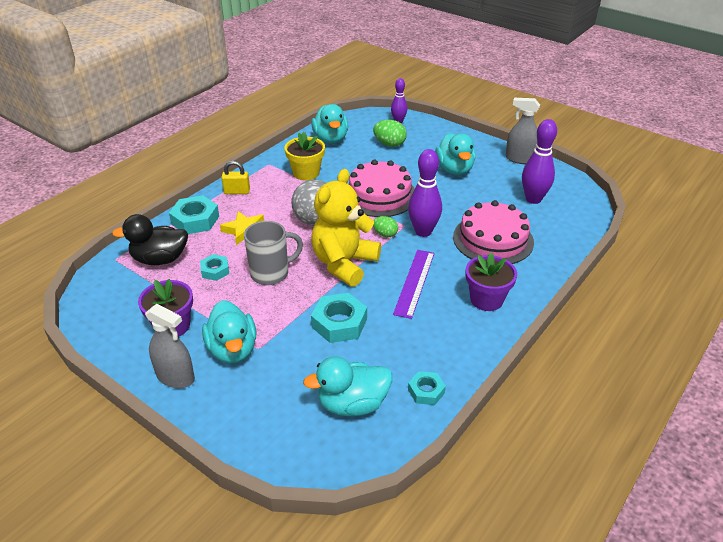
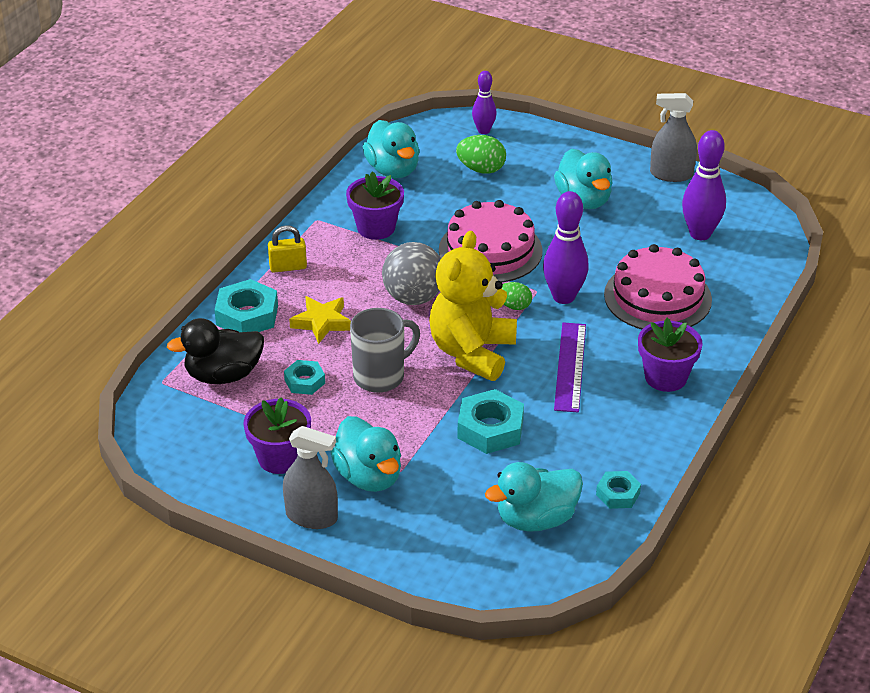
camera: 10 degrees left, 0 degrees up
(306, 173) = (376, 228): yellow flower pot -> purple flower pot

